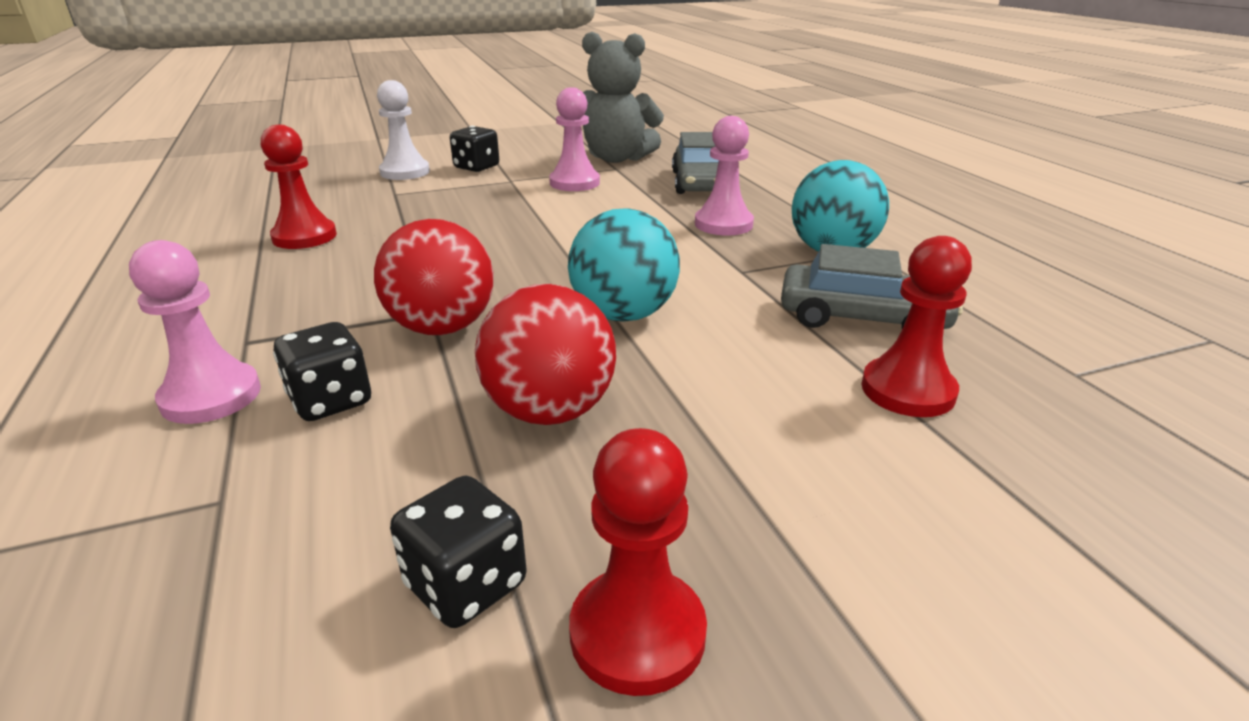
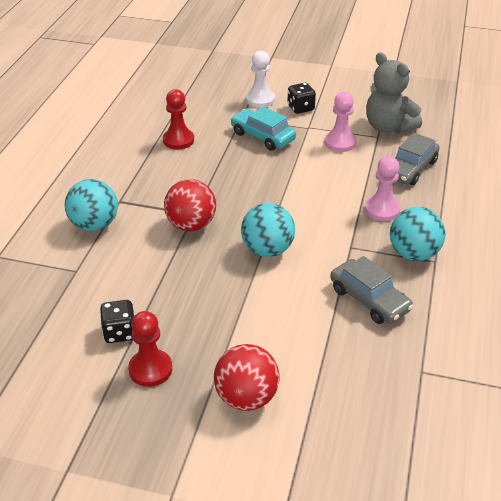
camera: 35 degrees right, 10 degrees up
(211, 396) = (94, 225): pink pawn -> turquoise ball
(331, 401) = (129, 245): black dice -> none
(452, 201) = (262, 136): none -> turquoise car
(550, 411) = (194, 284): red ball -> red ball (246, 397)
(907, 390) = (335, 341): red pawn -> none

